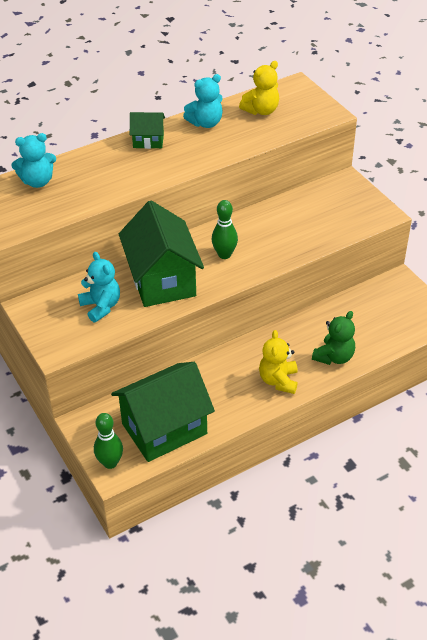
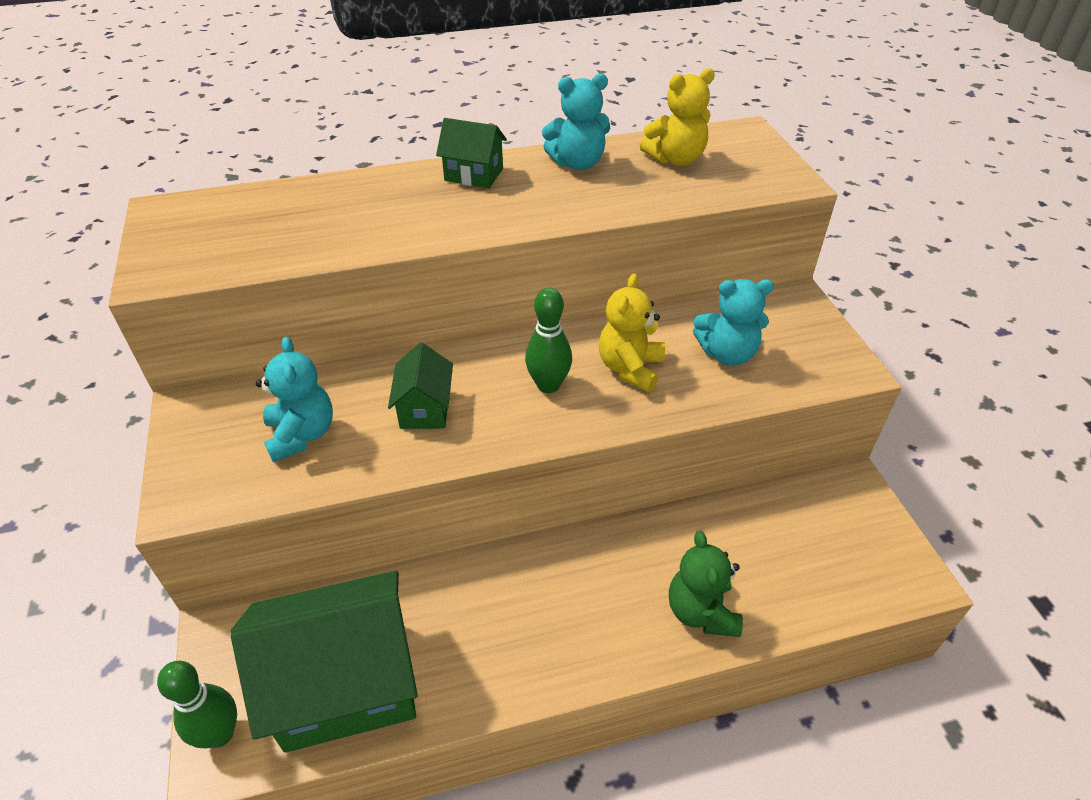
camera: 15 degrees right, 0 degrees up
(37, 181) = (267, 205): turquoise teddy bear -> turquoise teddy bear (727, 353)
(162, 280) = (425, 409): green house -> green house, size x0.48
(278, 380) = (585, 636): yellow teddy bear -> yellow teddy bear (630, 368)
(334, 357) = (701, 611): green teddy bear -> green teddy bear turned 120 degrees clockwise

